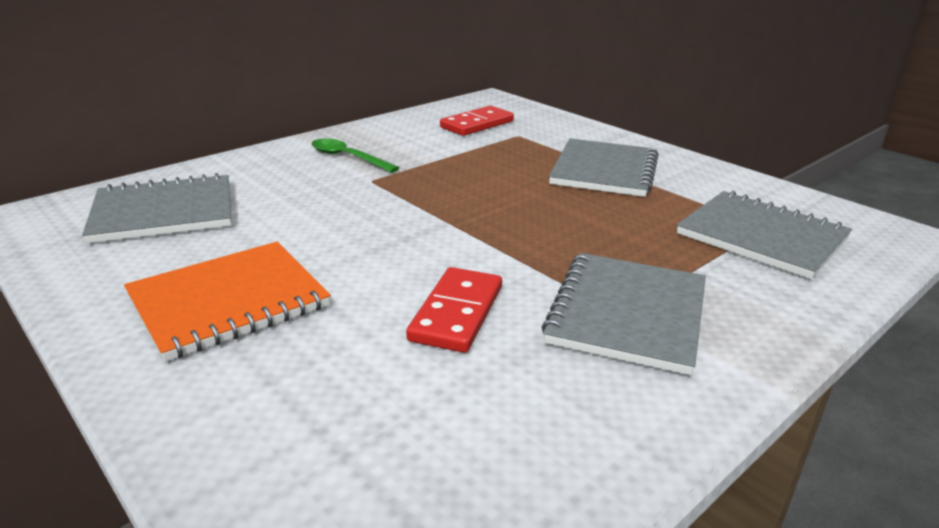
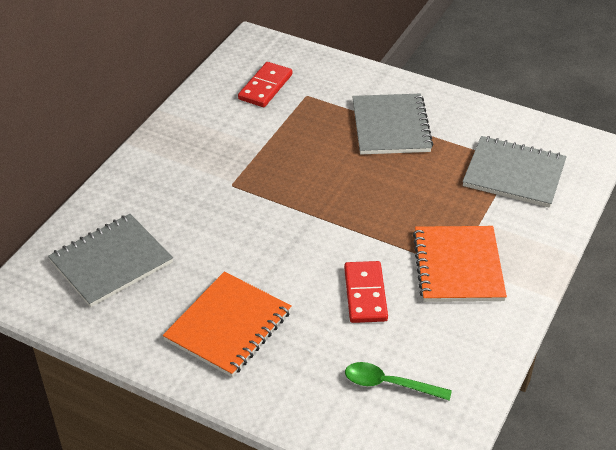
camera: 20 degrees left, 15 degrees up
(348, 158) = (194, 162): green spoon -> green spoon (389, 384)
(627, 314) = (458, 266): grey notebook -> orange notebook

